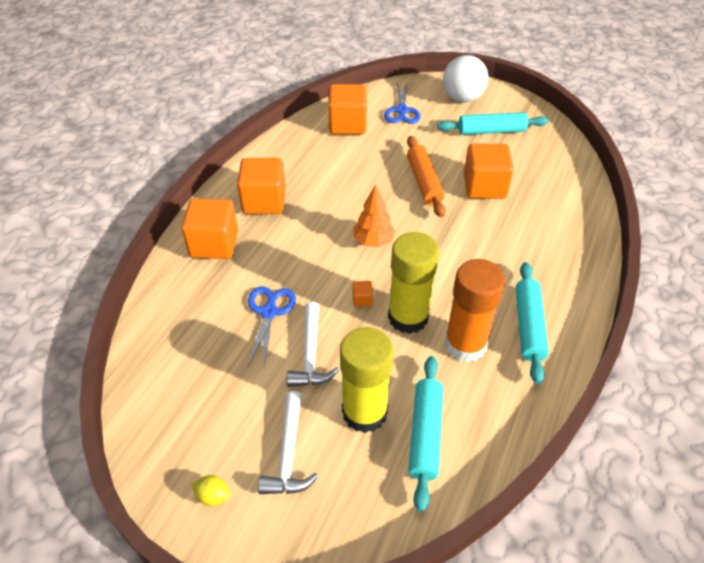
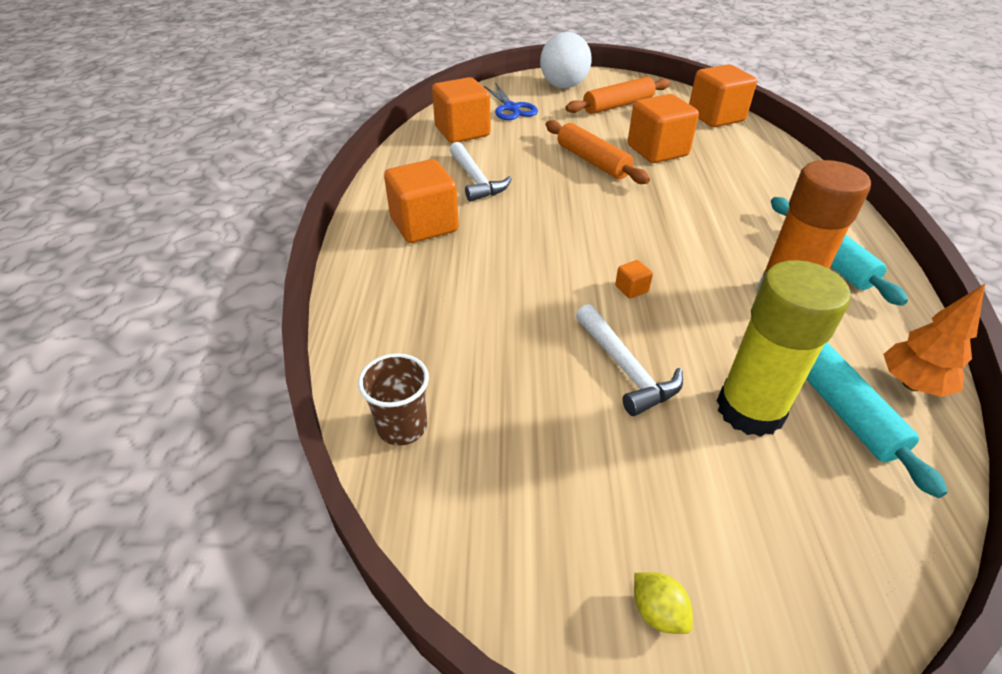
camera: 25 degrees left, 5 degrees down
(158, 340) = (402, 427): none -> brown cup
(213, 496) = (657, 612): yellow lemon -> yellow lemon turned 60 degrees clockwise
(214, 244) = (395, 287): orange cube -> orange cube (715, 117)
(269, 312) = (532, 339): blue scissors -> none
(288, 454) = (707, 502): white hammer -> white hammer (476, 180)
(373, 242) = (590, 229): orange tree -> orange tree (912, 384)
(408, 317) = (699, 290): yellow glue stick -> none
(491, 131) = (618, 105): turquoise rolling pin -> orange rolling pin

